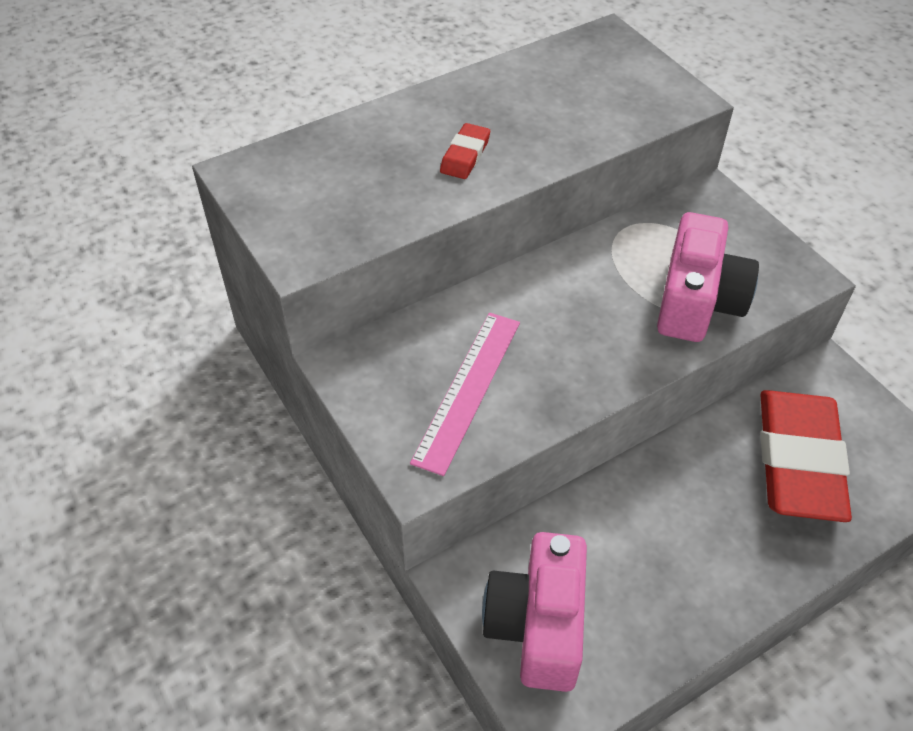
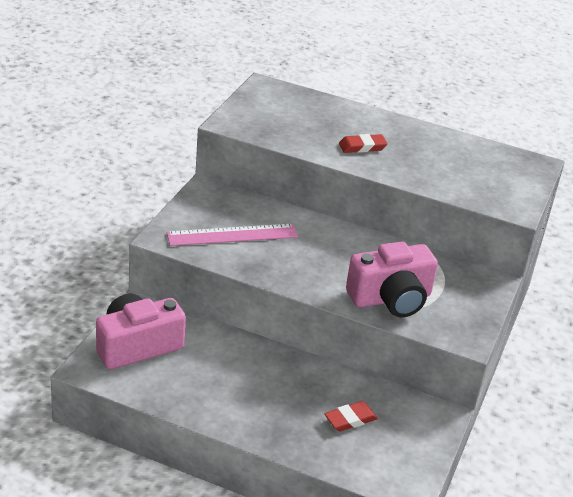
camera: 50 degrees right, 15 degrees down
(798, 460) = (350, 419): red eraser -> red eraser, size x0.43

